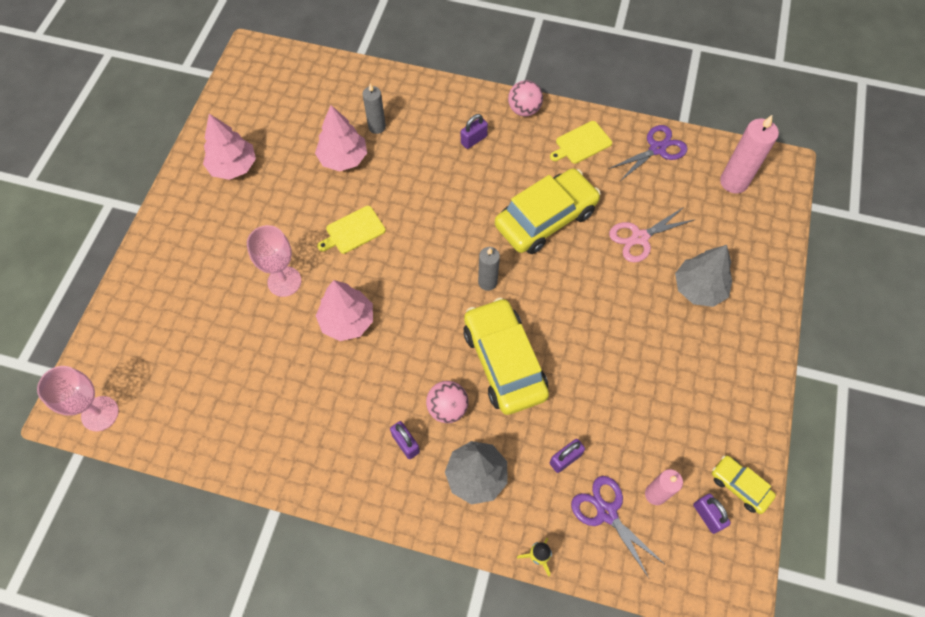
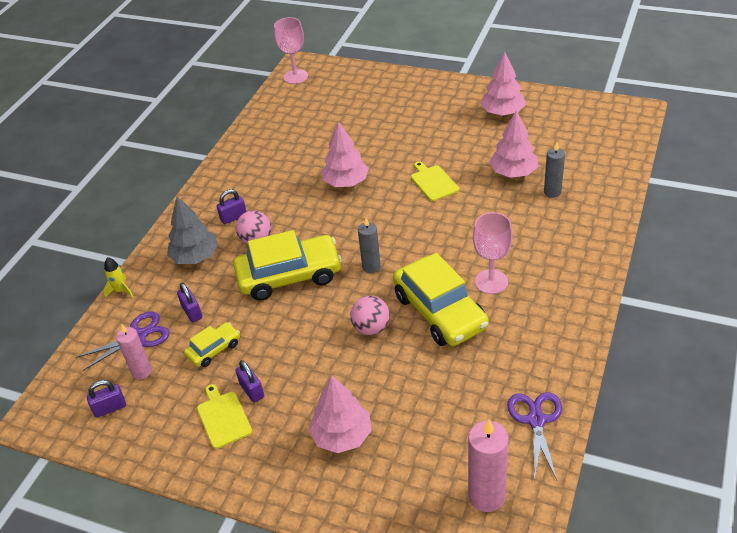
camera: 100 degrees right, 20 degrees down
(284, 281) = (387, 147): pink goblet -> pink goblet (491, 282)
(474, 140) = (540, 259): purple padlock -> purple padlock (252, 390)
(524, 109) = (586, 300): pink ball -> pink ball (371, 328)
(581, 143) = (540, 348): yellow cutting board -> yellow cutting board (223, 417)
(639, 238) = (411, 389): pink scissors -> none
(657, 149) = (536, 420): purple scissors -> purple scissors turned 150 degrees counterclockwise
(699, 288) = (342, 436): grey tree -> pink tree
(739, 486) = (126, 438): yellow car -> yellow car (214, 349)

